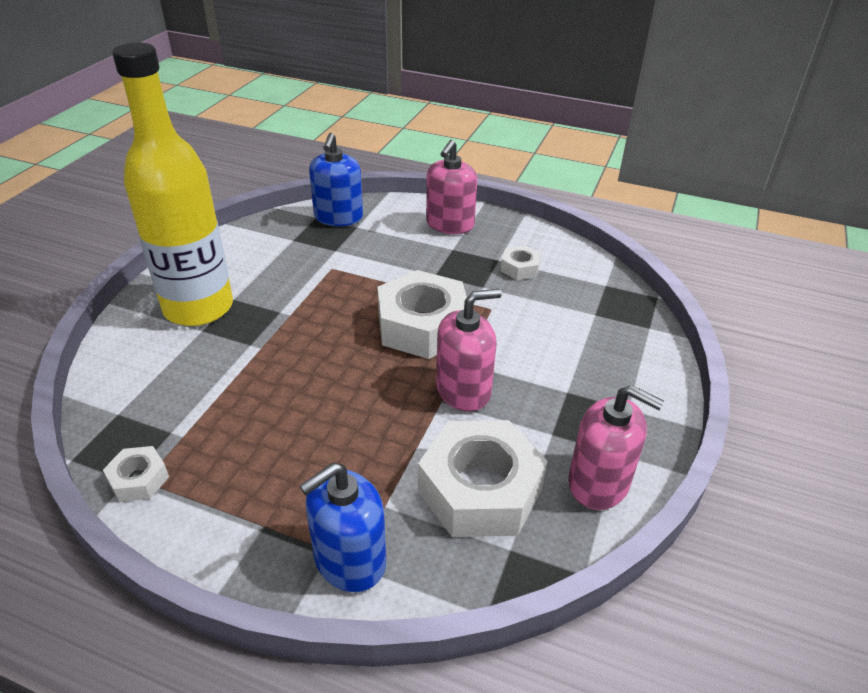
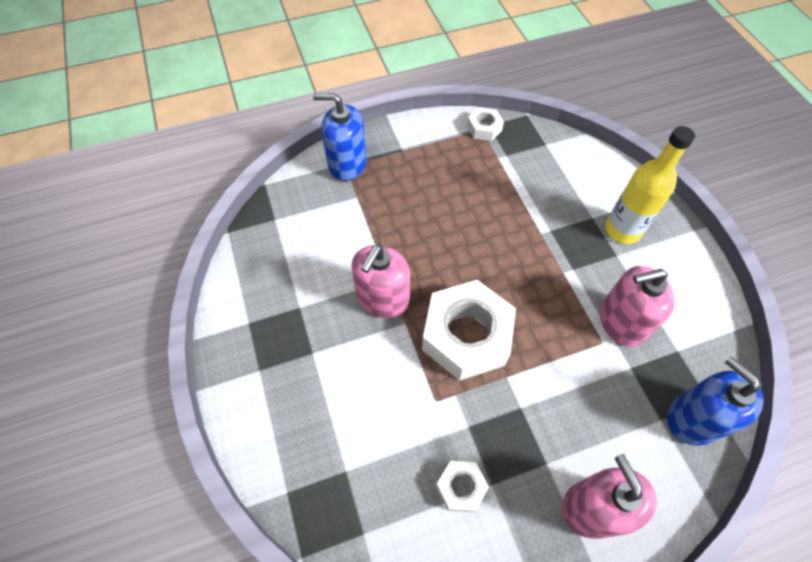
camera: 140 degrees right, 20 degrees up
(198, 308) = (622, 230): yellow bottle -> yellow bottle, size x0.60
(349, 560) = (347, 164): blue soap dispenser -> blue soap dispenser turned 90 degrees counterclockwise
(480, 489) = (315, 238): white nut -> none
(598, 483) = (248, 291): pink soap dispenser -> pink soap dispenser (621, 322)

